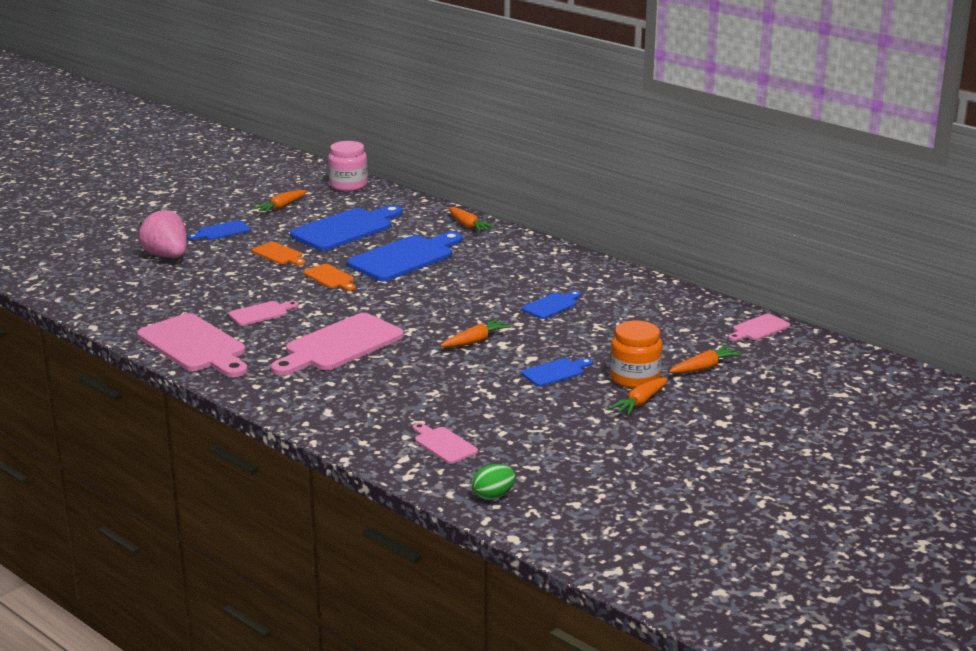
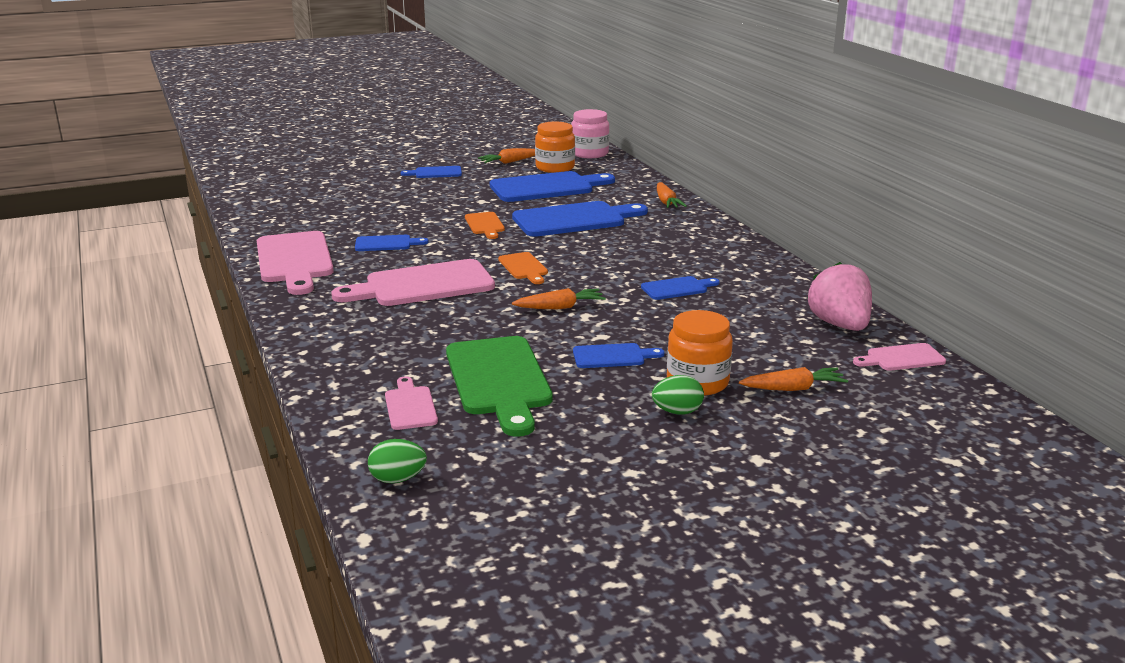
camera: 25 degrees right, 0 degrees up
(167, 256) = (366, 184): pink strawberry -> pink strawberry (839, 325)
(261, 313) = (386, 244): pink cutting board -> blue cutting board
(279, 254) = (462, 198): orange cutting board -> orange cutting board (524, 267)
(331, 206) = (555, 167): none -> orange jar
(489, 409) = (499, 380): none -> green cutting board
(640, 403) = (677, 412): orange carrot -> green egg

